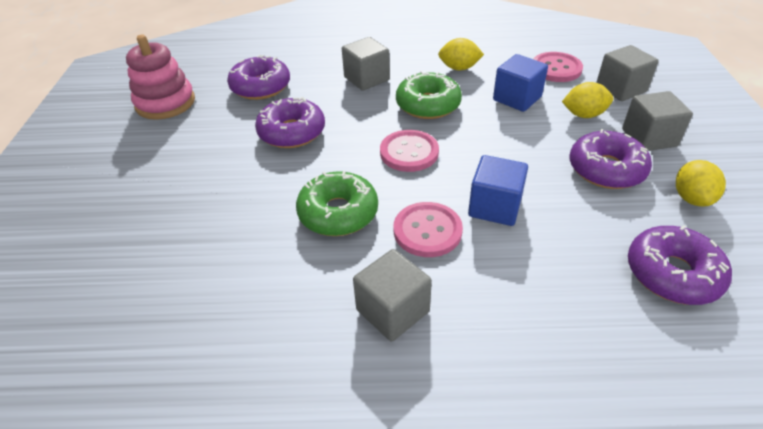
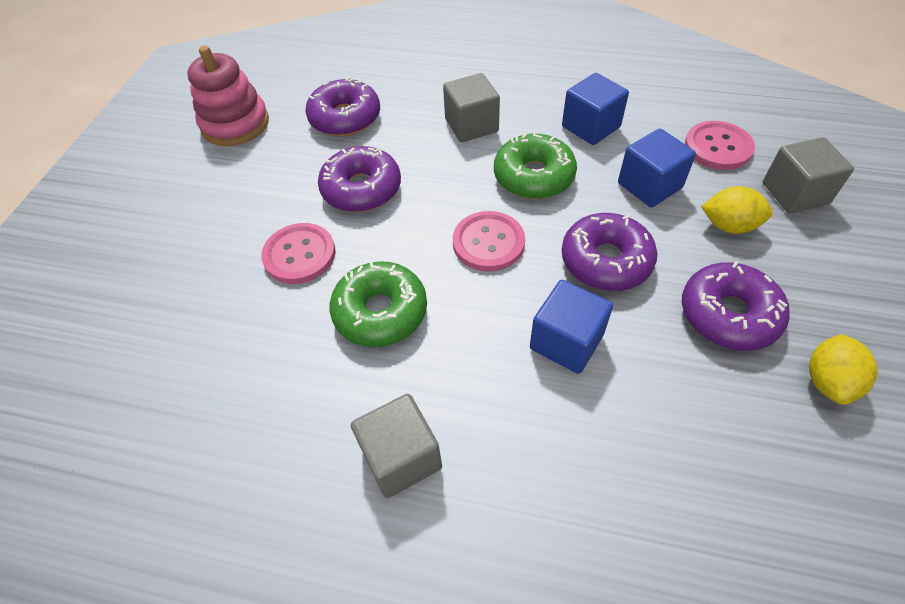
camera: 15 degrees right, 10 degrees up
(427, 231) = (474, 358): pink button -> pink button (299, 255)
(459, 68) = (591, 127): yellow lemon -> blue cube
(649, 138) = (805, 277): grey cube -> none
(672, 274) = (758, 487): purple donut -> purple donut (606, 261)

